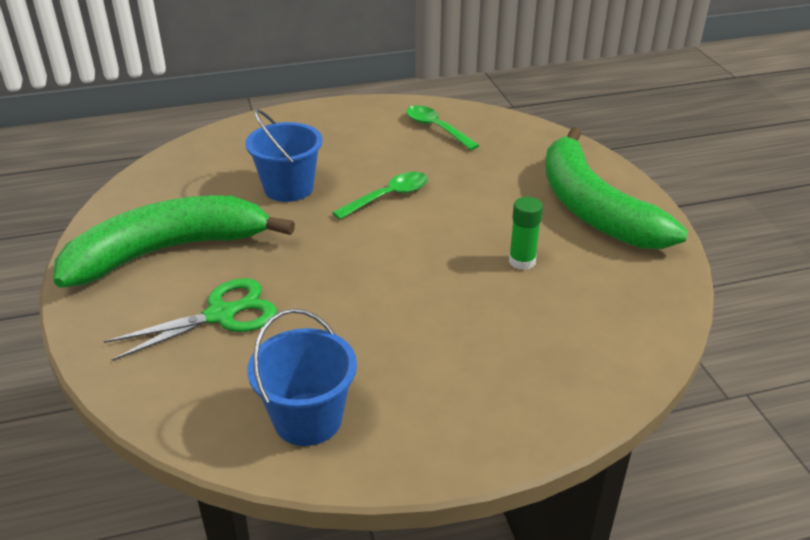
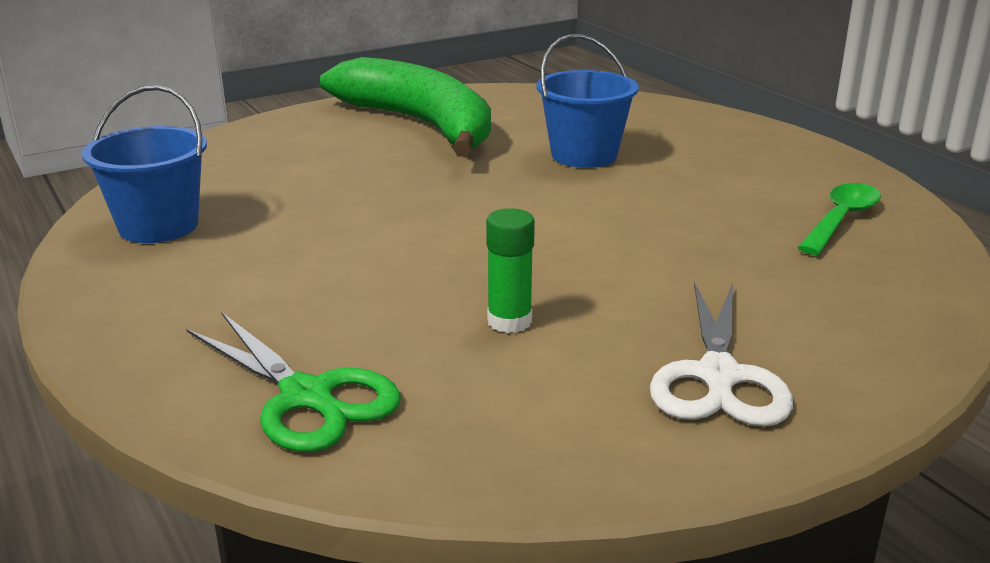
camera: 75 degrees right, 10 degrees down
(221, 315) = (320, 163): green scissors -> green scissors (307, 397)
(388, 197) = (611, 211): green spoon -> none
(592, 208) = (718, 376): green banana -> white scissors

